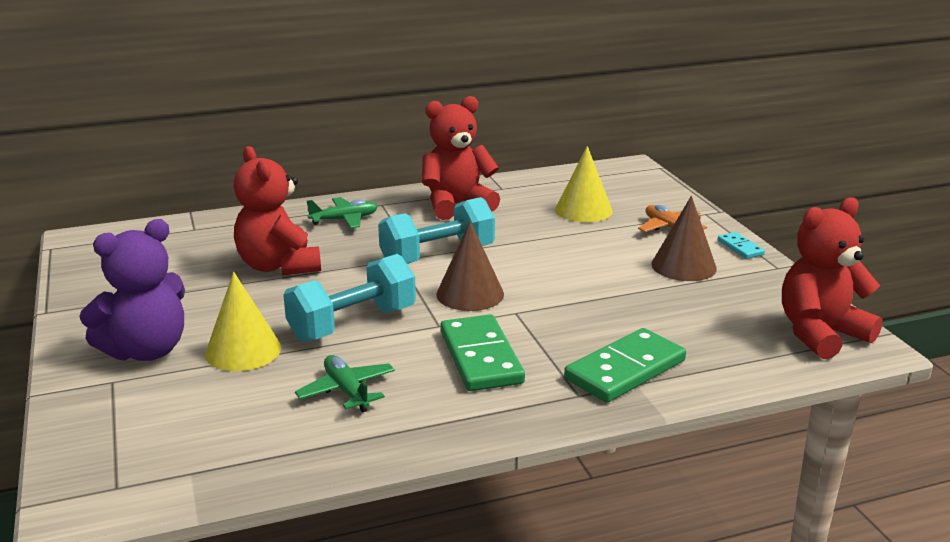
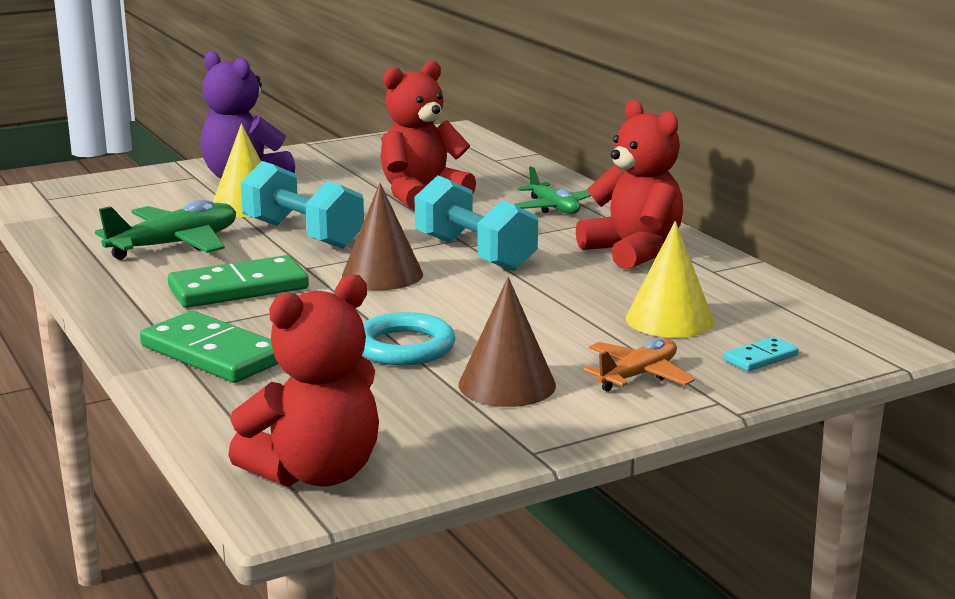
camera: 80 degrees right, 5 degrees down
(347, 391) = (175, 245): green plane -> green plane, size x1.57
(619, 294) = (404, 347): none -> turquoise ring
(740, 247) = (593, 425): turquoise domino -> turquoise domino (761, 358)
(820, 334) = (316, 473): red teddy bear -> red teddy bear turned 90 degrees clockwise

